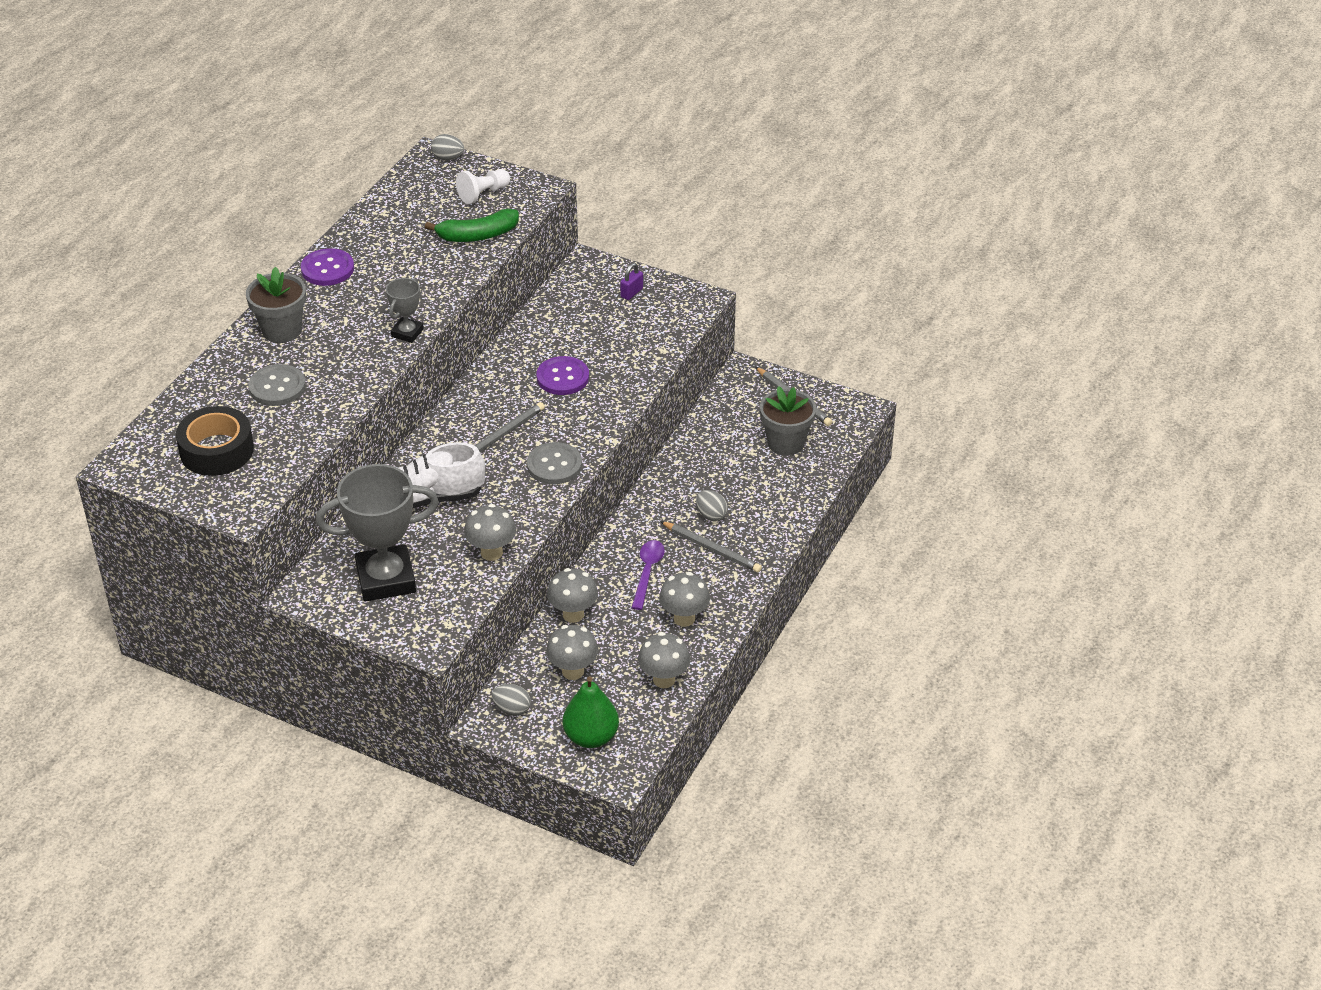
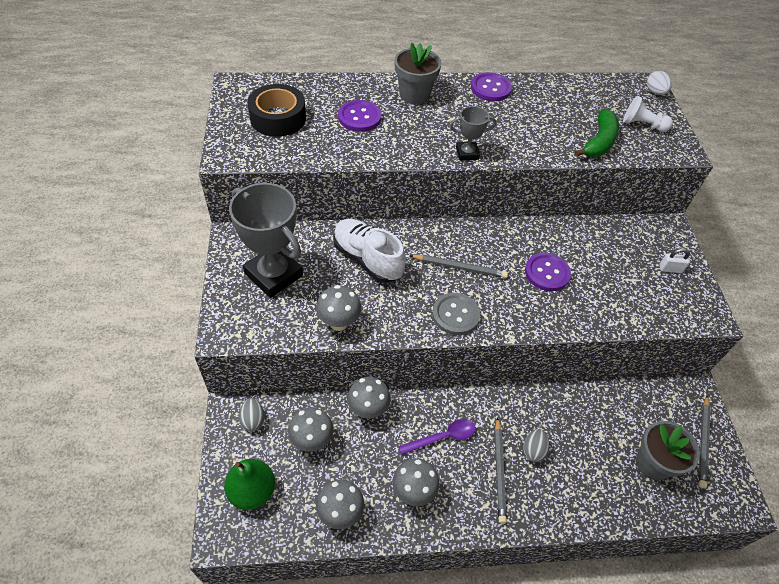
camera: 55 degrees right, 10 degrees up
(277, 387) = (359, 117): grey button -> purple button
(448, 158) = (655, 92): grey egg -> white egg
(477, 235) = (599, 142): green banana -> green banana turned 105 degrees counterclockwise
(631, 293) = (670, 269): purple padlock -> white padlock

